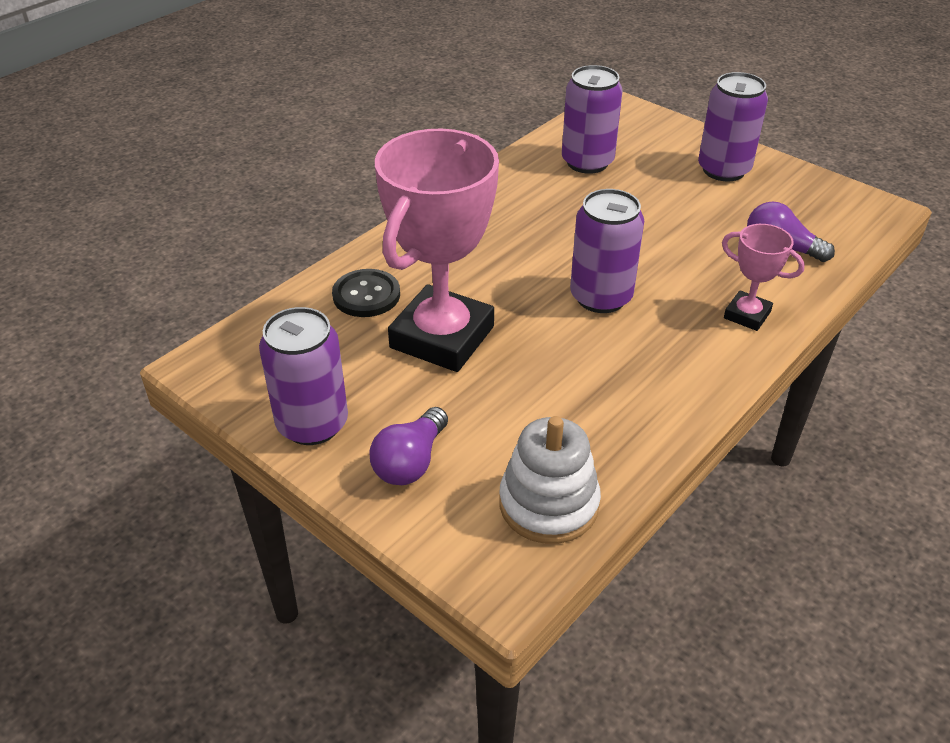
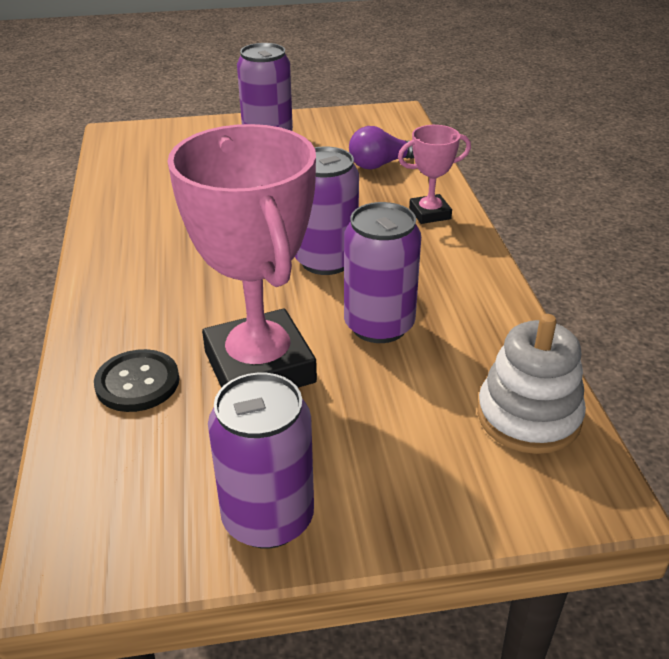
camera: 50 degrees left, 5 degrees down
(410, 462) = (395, 474): purple light bulb -> none
(587, 162) = (162, 180): purple can -> purple can (379, 325)

